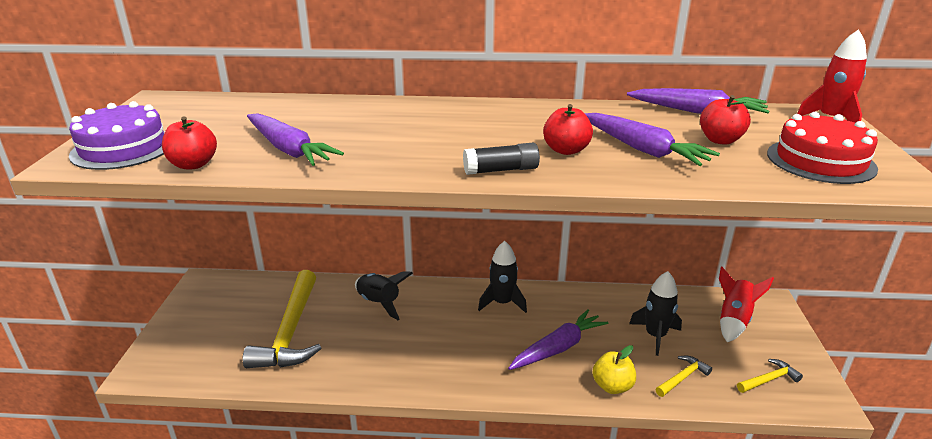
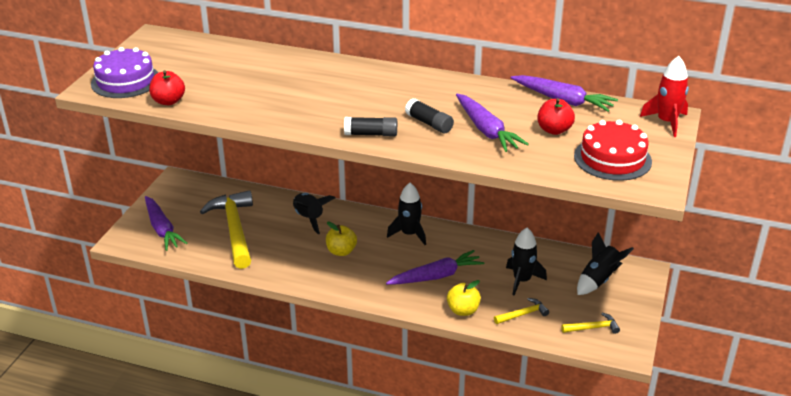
camera: 15 degrees right, 5 degrees up
(289, 149) = (234, 97): purple carrot -> purple carrot (162, 229)
(291, 331) = (234, 229): yellow hammer -> yellow hammer turned 150 degrees clockwise
(433, 337) = (341, 251): none -> yellow apple
(566, 150) = (429, 123): red apple -> black glue stick
(734, 320) = (598, 280): red rocket -> black rocket

